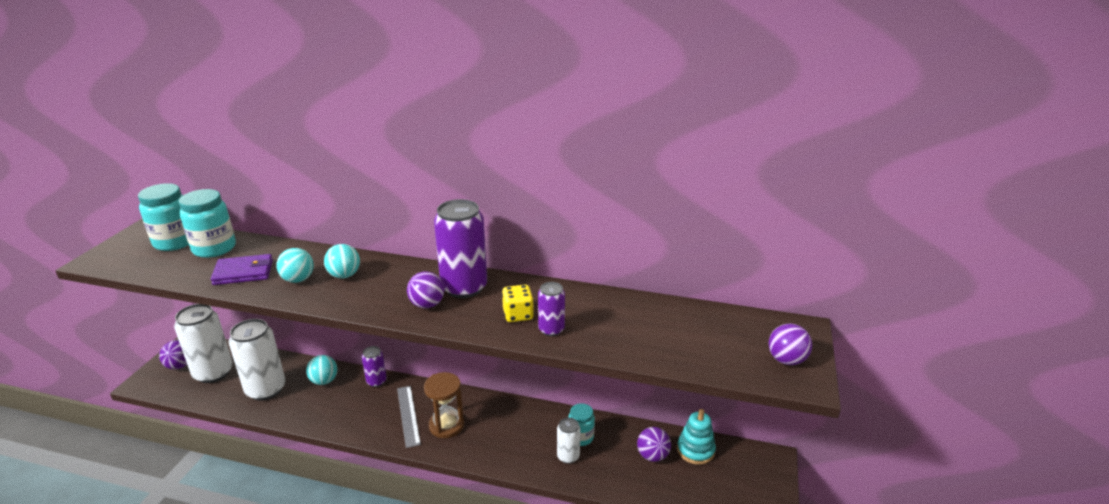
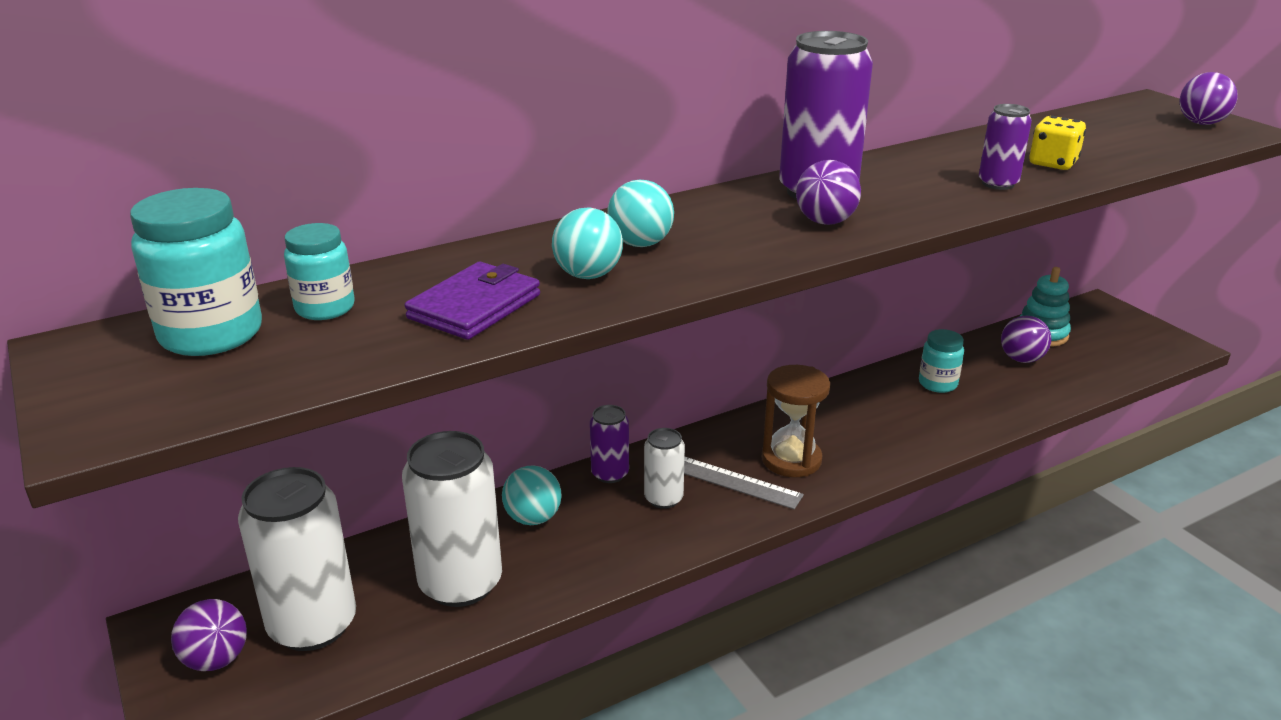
camera: 45 degrees left, 0 degrees up
(214, 248) = (325, 308): turquoise jar -> turquoise jar, size x0.61
(518, 315) = (936, 187): yellow dice -> yellow dice (1053, 163)
(568, 456) = (960, 406): white can -> white can (663, 498)

